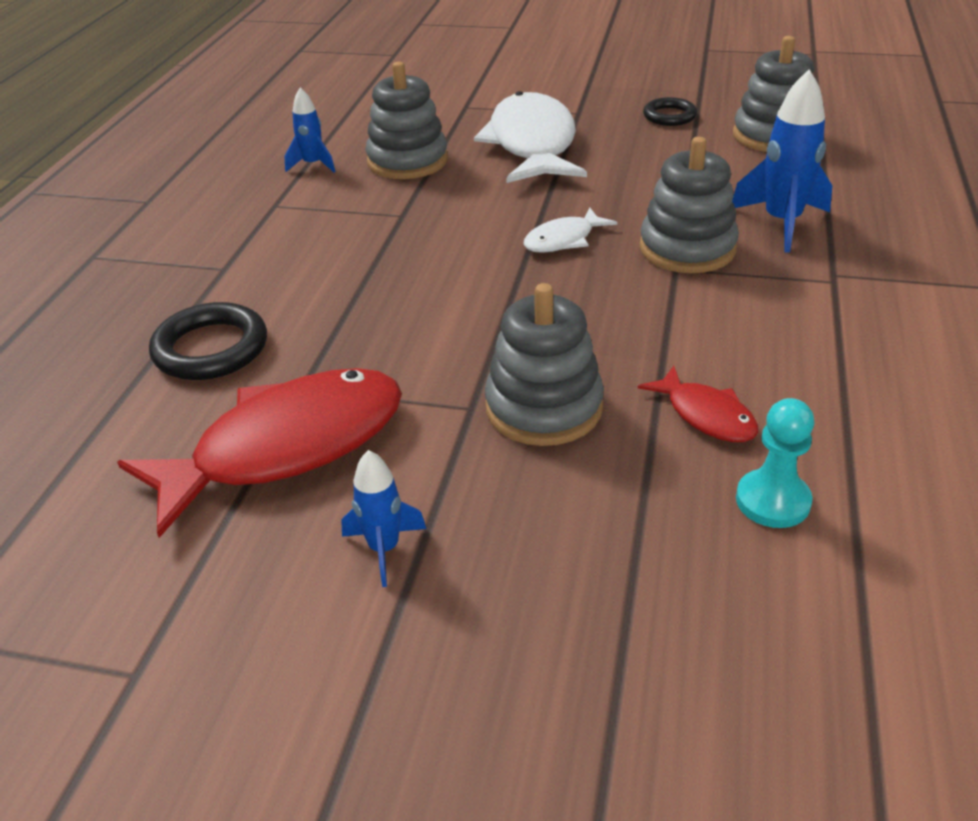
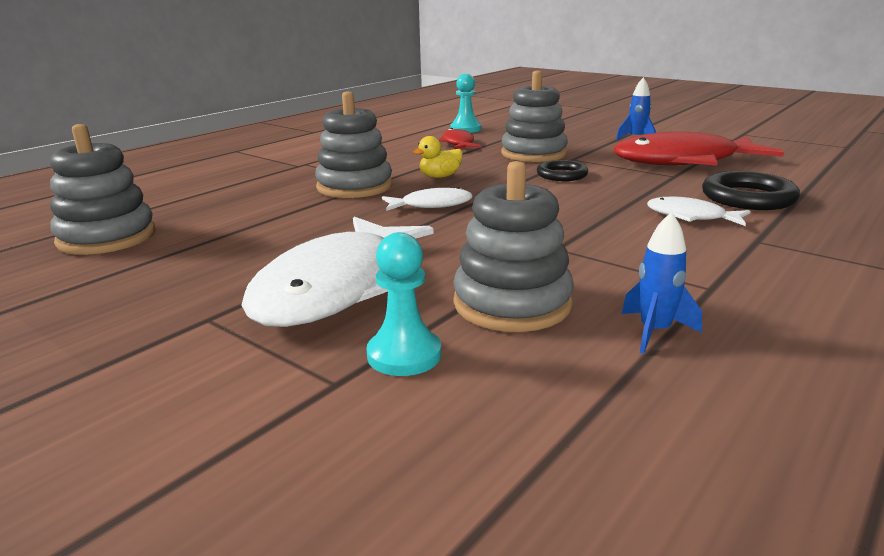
camera: 155 degrees left, 15 degrees down
(284, 290) = (690, 217): none -> white fish
(445, 123) = (404, 355): none -> turquoise pawn
(615, 296) = (440, 177): none -> yellow duck
(669, 116) = (130, 282): black ring -> black ring (562, 175)
(781, 223) = (266, 187): blue rocket -> none

